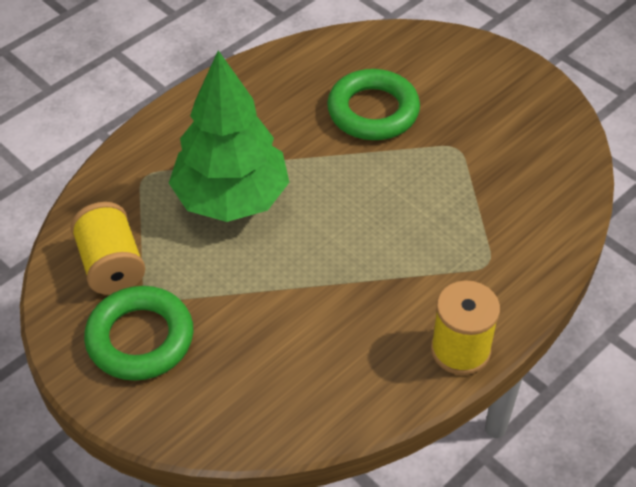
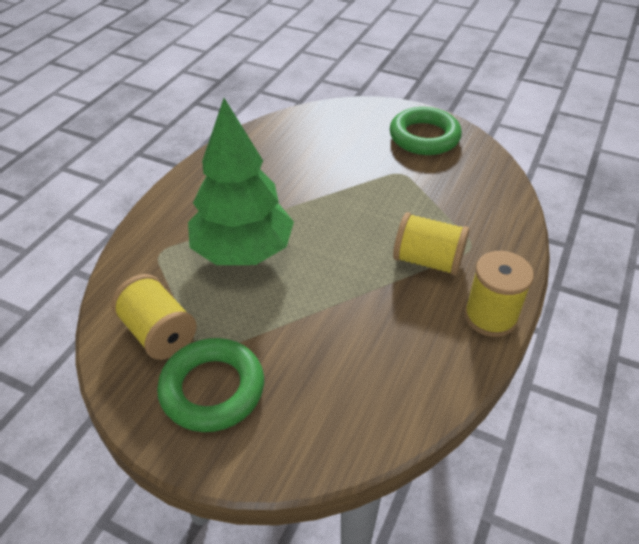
camera: 20 degrees left, 5 degrees down
(373, 111) = (325, 163): green ring -> green ring (424, 137)
(427, 266) = (427, 260): none -> yellow spool

